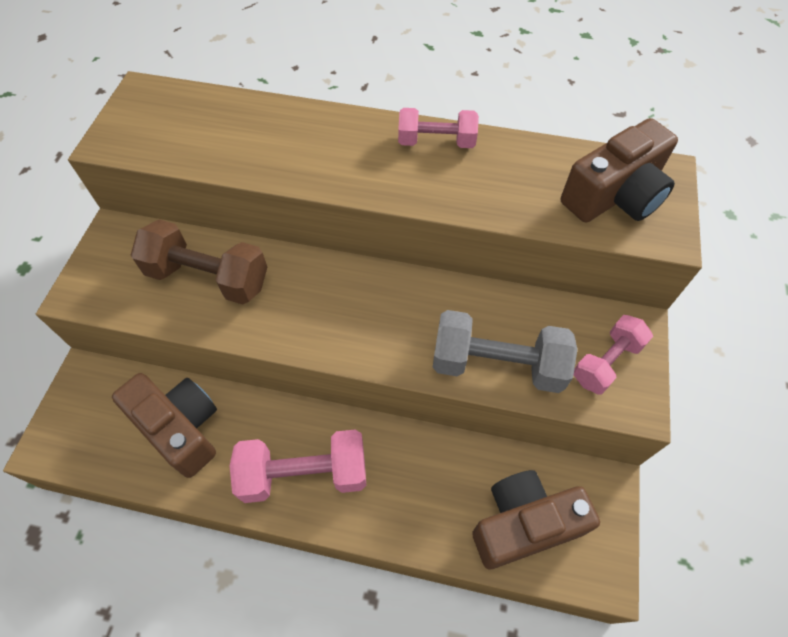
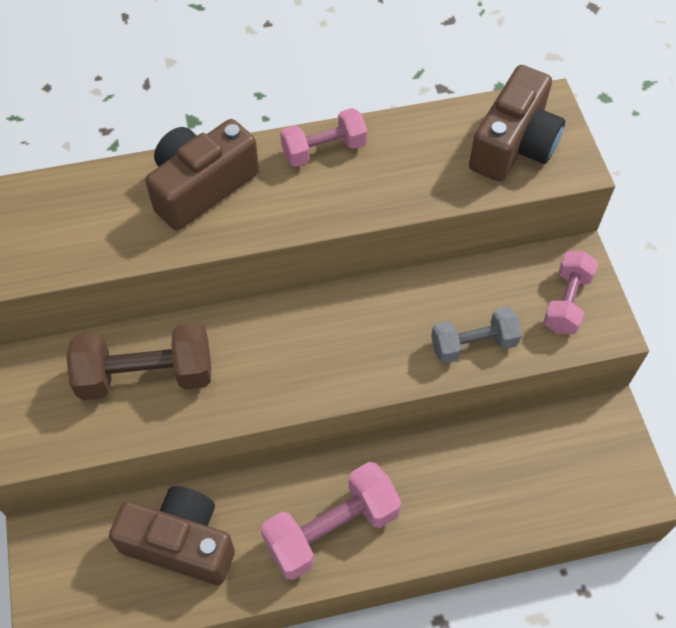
camera: 25 degrees left, 0 degrees up
(497, 364) = (473, 344): grey dumbbell -> grey dumbbell, size x0.64
(524, 524) = (554, 481): brown camera -> brown camera (201, 187)

